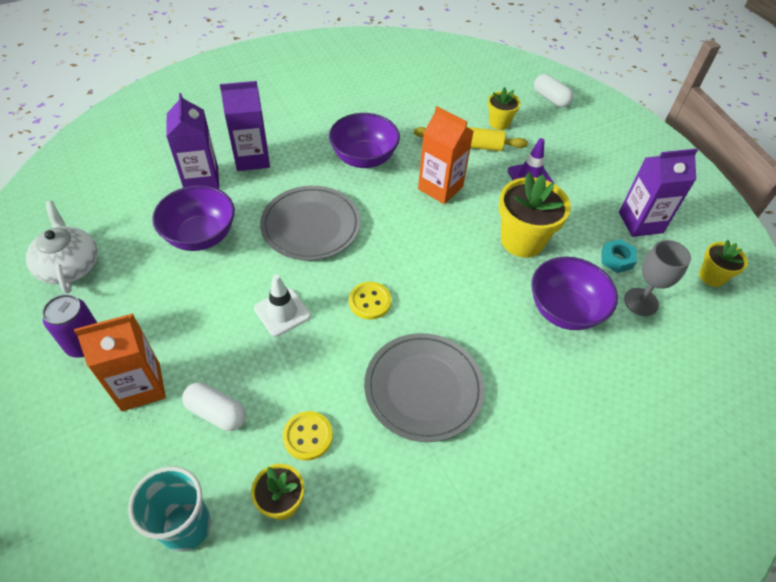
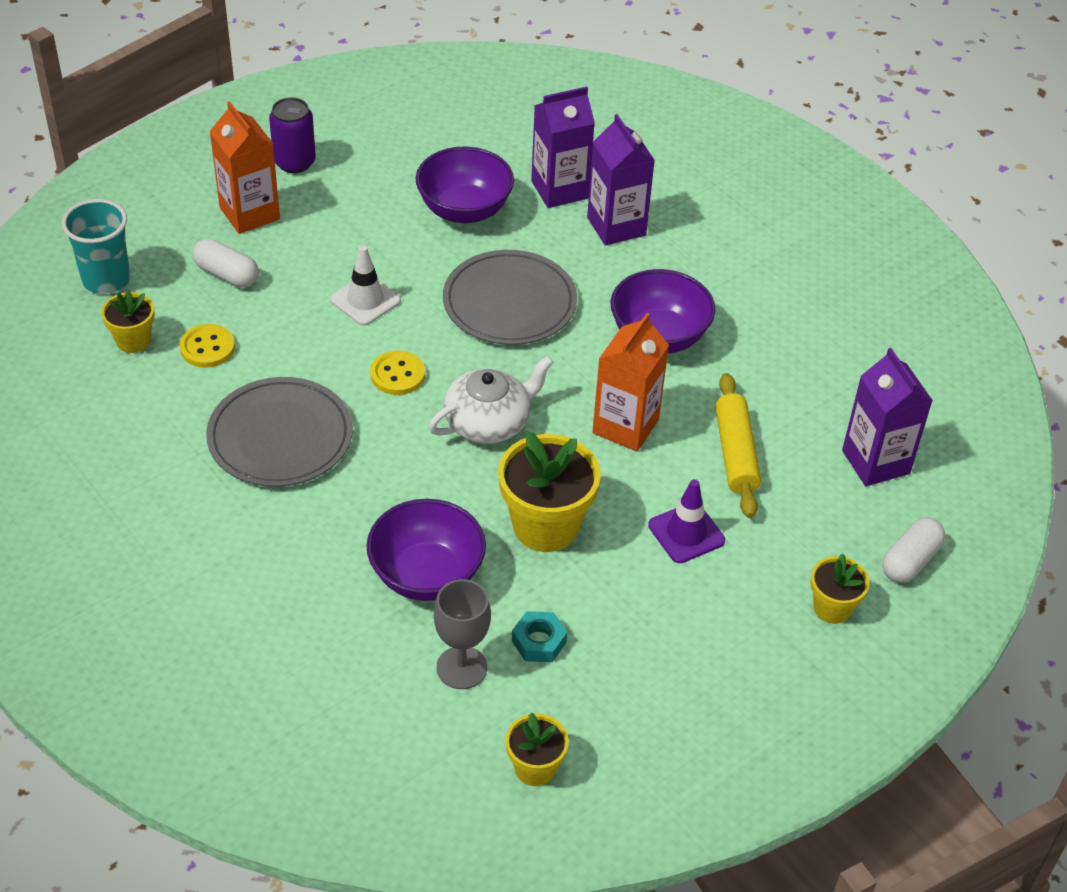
camera: 80 degrees right, 5 degrees down
(69, 265) = (394, 122): white teapot -> white teapot (489, 422)
(217, 413) = (226, 274): white capsule -> white capsule turned 75 degrees counterclockwise
(499, 123) = (808, 489): yellow flower pot -> yellow flower pot (832, 608)
(640, 222) = (629, 679): purple carton -> purple carton (875, 462)

